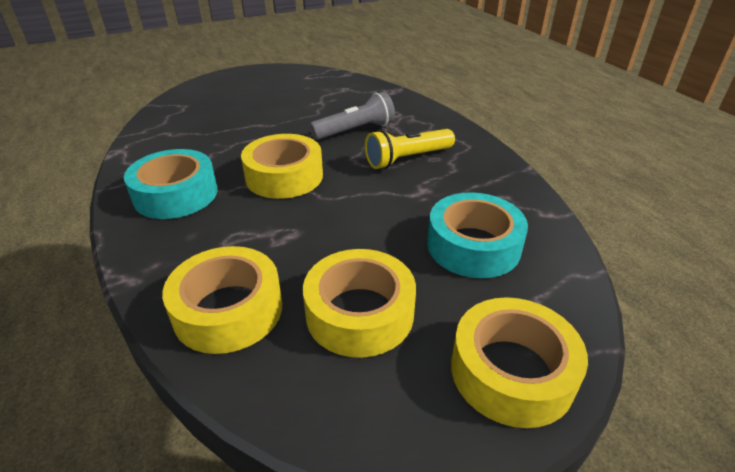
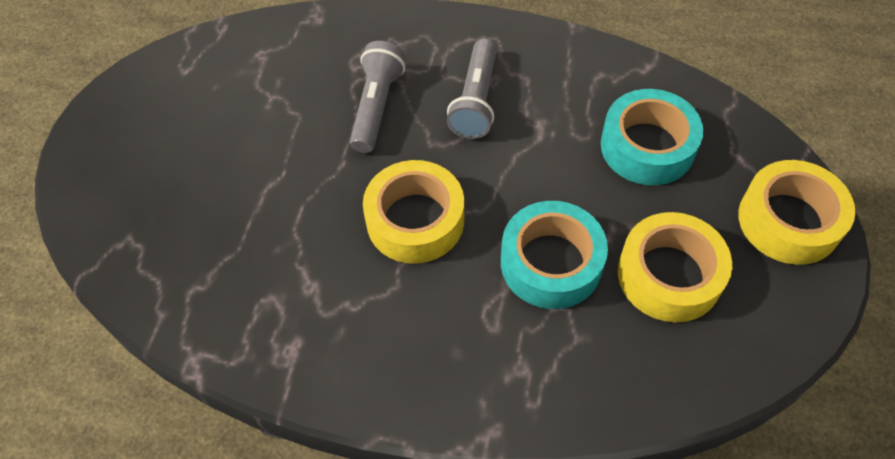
camera: 50 degrees left, 20 degrees up
(176, 194) = (363, 336): turquoise tape -> turquoise tape (551, 263)
(228, 310) = (597, 367): yellow tape -> none
(407, 159) = (476, 100): yellow flashlight -> grey flashlight

